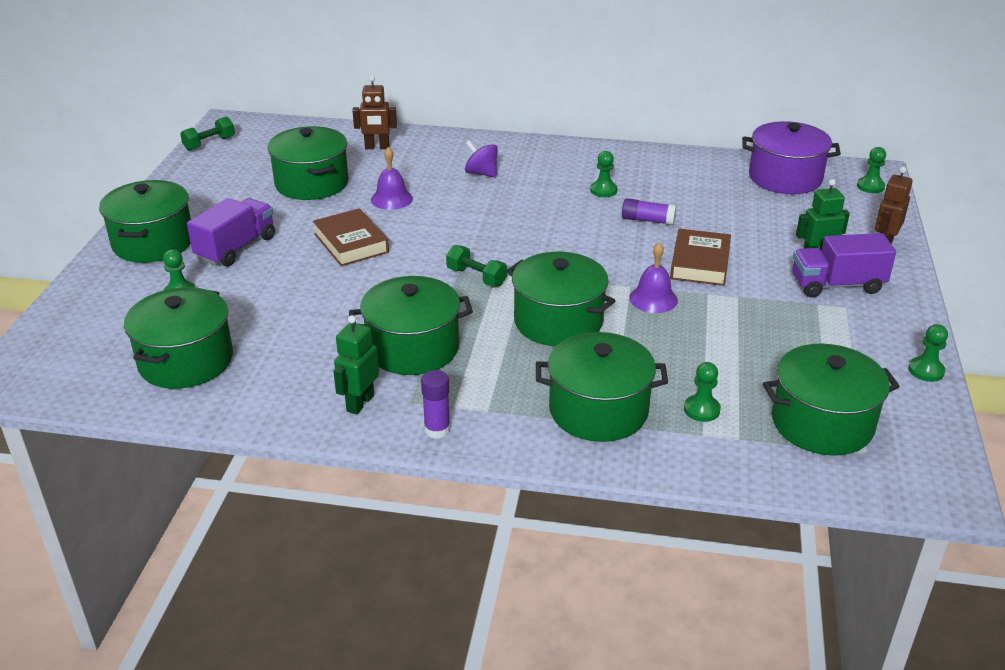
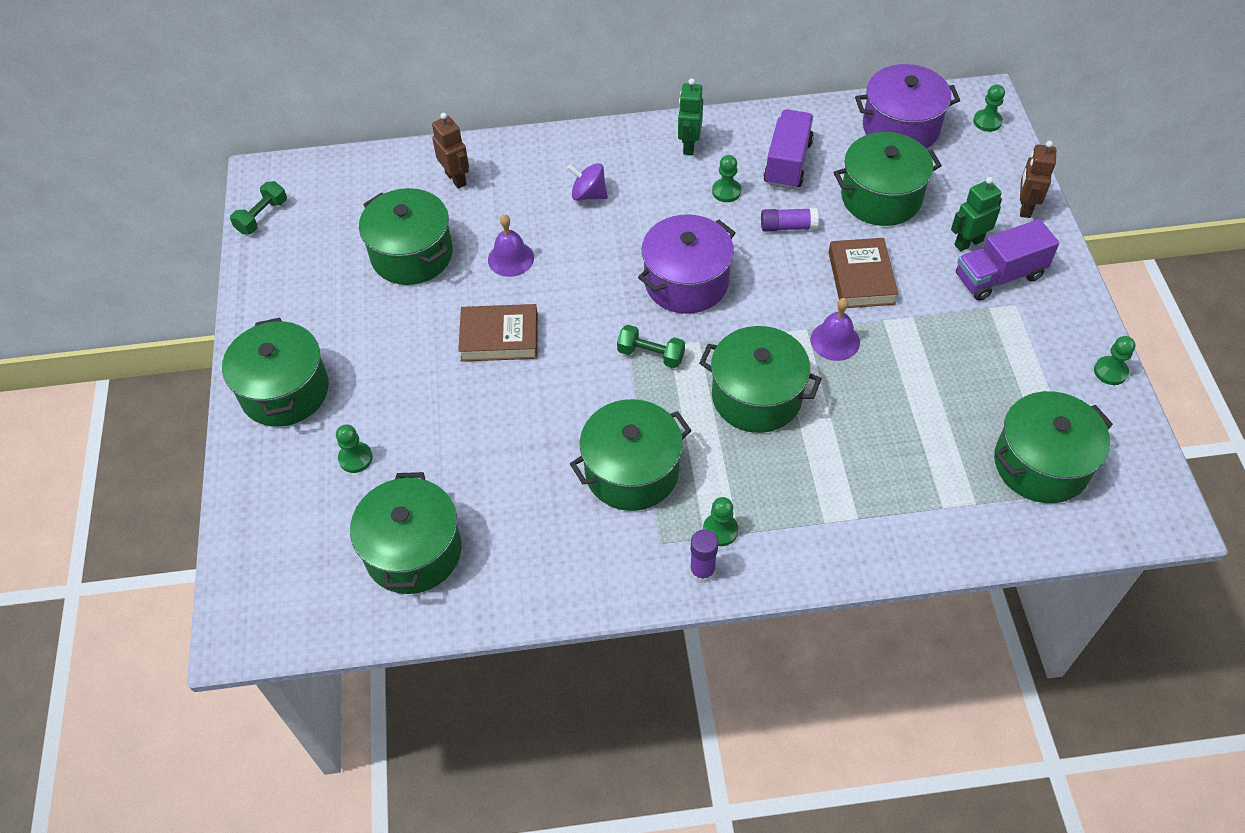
camera: 15 degrees left, 20 degrees up
(236, 248) = (380, 376): purple truck -> purple truck (787, 163)
(351, 243) = (499, 337): brown book -> brown book turned 45 degrees counterclockwise
(360, 403) = (614, 558): green robot -> green robot (689, 145)
(377, 147) = (456, 179): brown robot -> brown robot turned 105 degrees counterclockwise
(535, 238) = (686, 282): none -> purple pot
(598, 410) = (839, 504): green pot -> green pot (881, 197)
(701, 410) = (931, 477): green pawn -> green pawn (720, 530)

